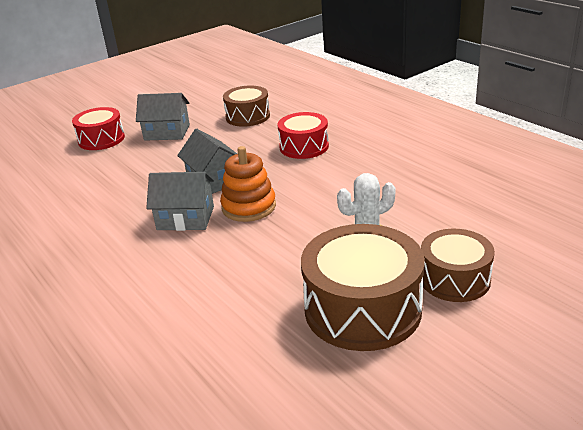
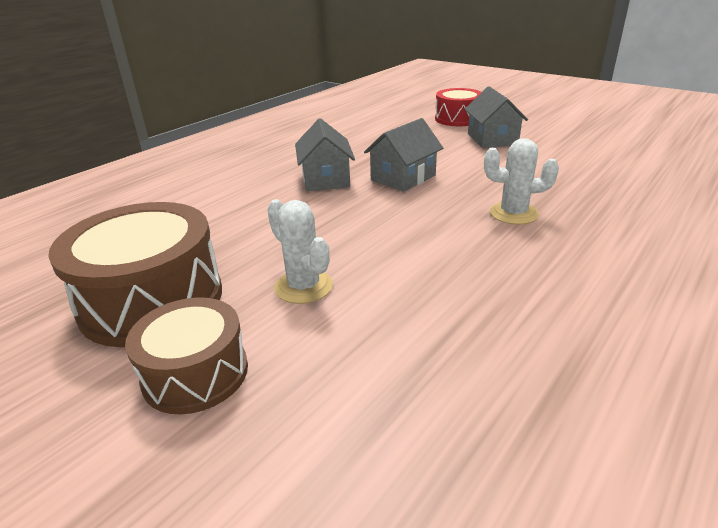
camera: 75 degrees right, 0 degrees up
(247, 116) = (567, 168): brown drum -> none
(249, 207) = (354, 204): orange stacking toy -> none
(304, 147) = (513, 213): red drum -> white cactus

